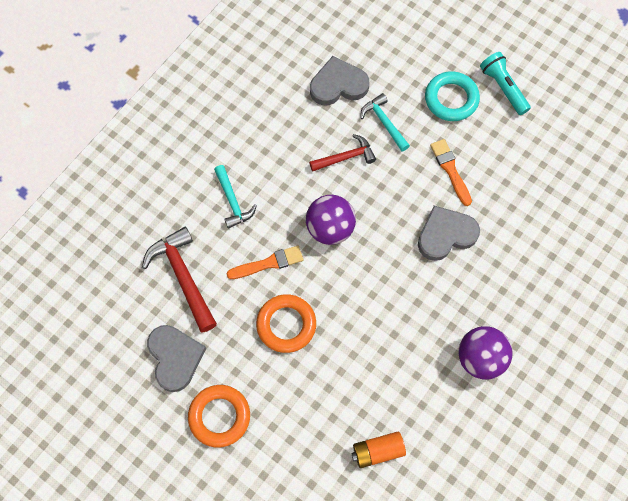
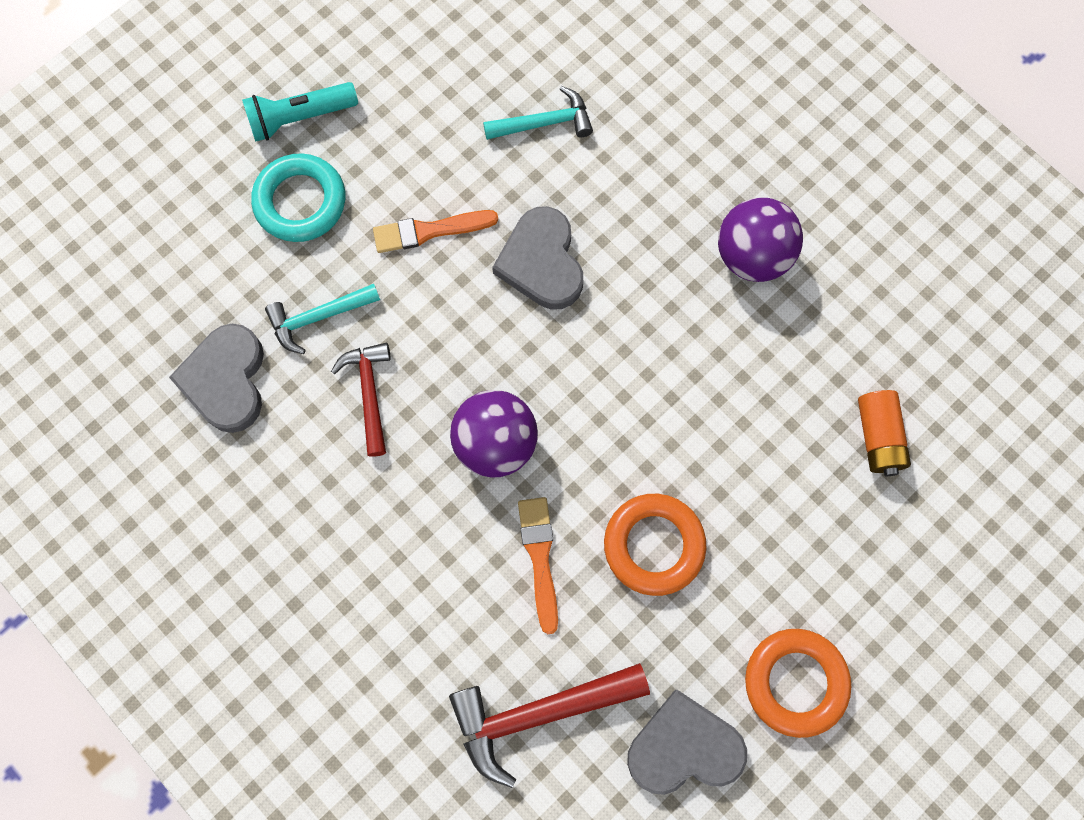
camera: 80 degrees left, 5 degrees up
(232, 201) = (411, 603): turquoise hammer -> turquoise hammer (544, 123)

